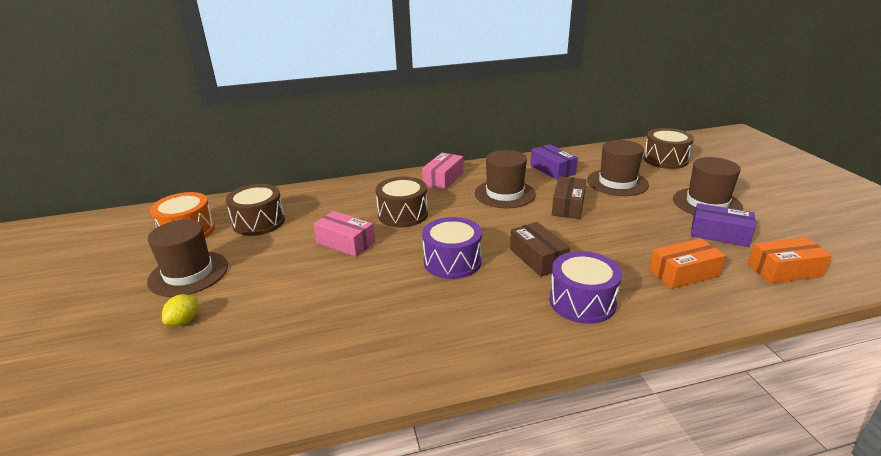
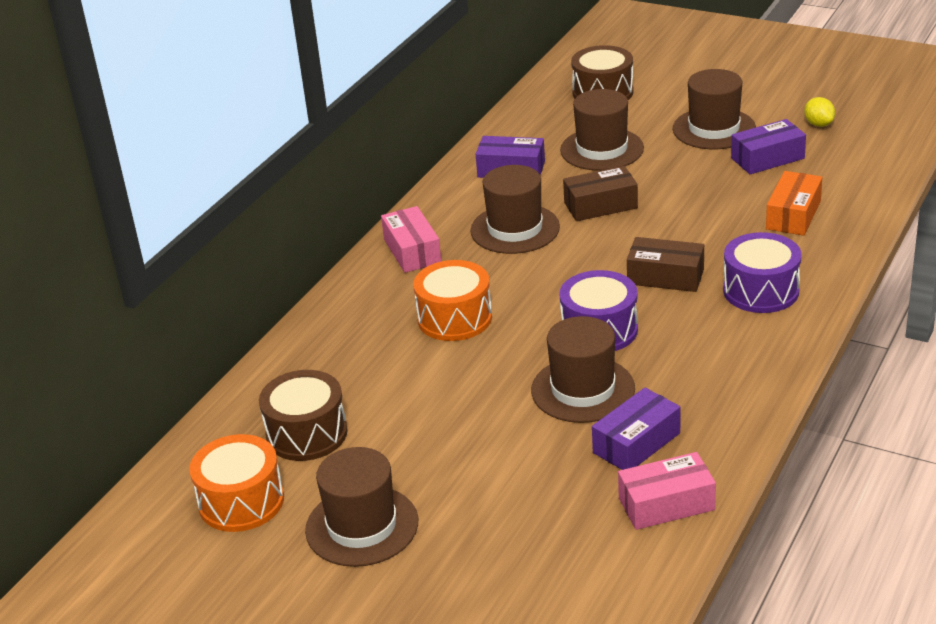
camera: 45 degrees left, 5 degrees up
(184, 321) = (468, 553): yellow lemon -> yellow lemon (818, 124)
(345, 242) = (459, 384): pink box -> pink box (666, 504)
(352, 332) = (636, 443): none -> purple box
(386, 284) = (583, 389): none -> brown hat
(403, 214) = (454, 318): brown drum -> orange drum
(568, 206) = (600, 205): brown box -> brown box turned 75 degrees counterclockwise
(784, 270) = (854, 166): orange box -> none

